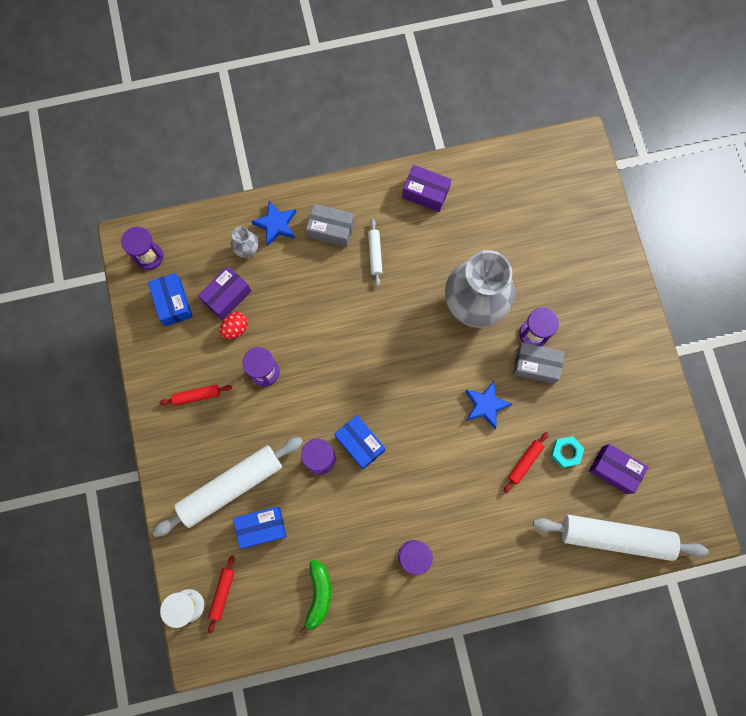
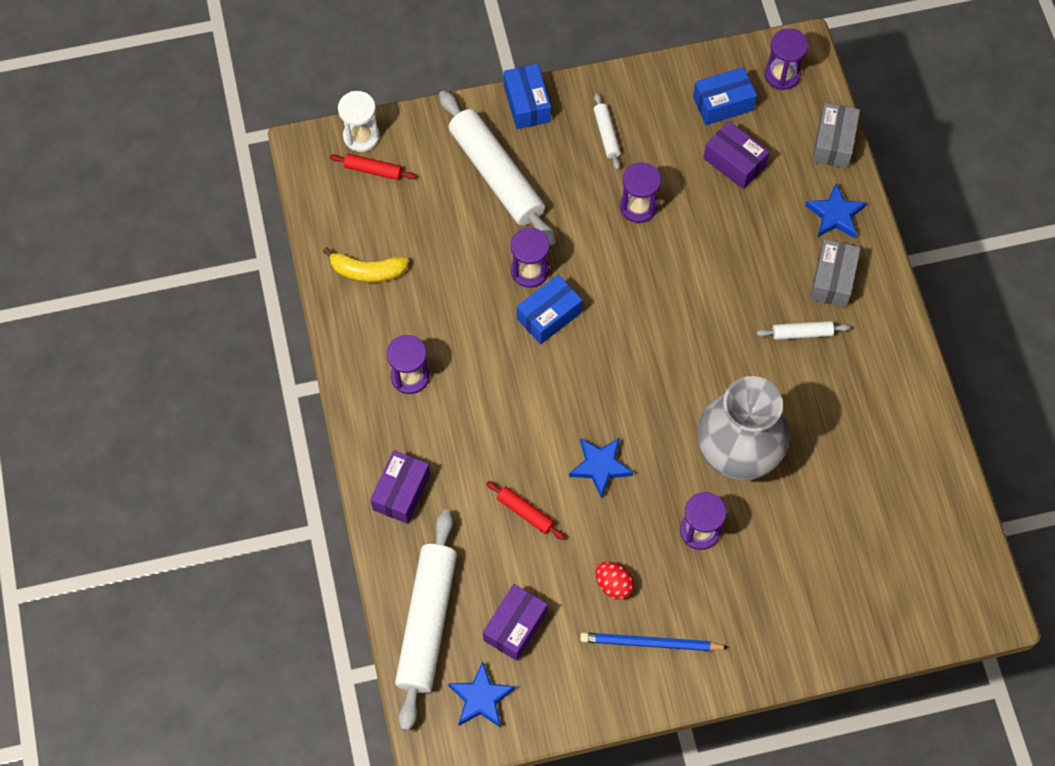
camera: 90 degrees right, 10 degrees down
(197, 396) = (606, 134): red rolling pin -> white rolling pin
(235, 328) = (692, 173): red egg -> red egg (613, 584)
(247, 250) = (798, 183): grey vase -> none
(261, 527) = (447, 209): blue box -> blue box (527, 104)
(318, 595) = (367, 271): green banana -> yellow banana
(425, 193) = (894, 397): purple box -> purple box (401, 492)
(535, 365) = (655, 531): grey box -> grey box (833, 143)
(565, 452) = (538, 565): turquoise nut -> none
(620, 371) = (650, 643): none -> blue pencil
(670, 495) = (481, 698): none -> blue star

